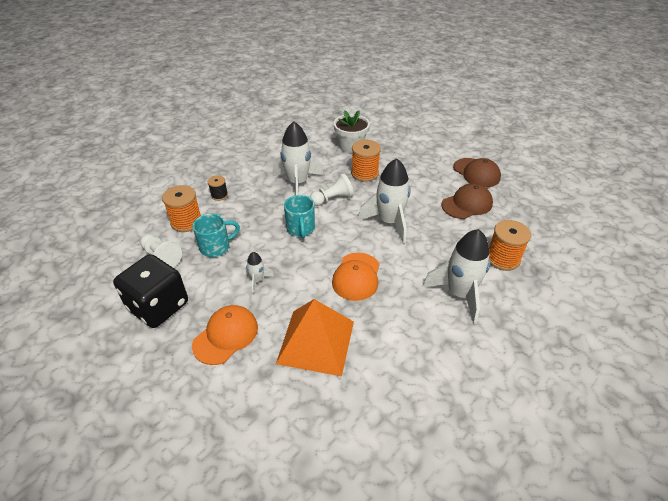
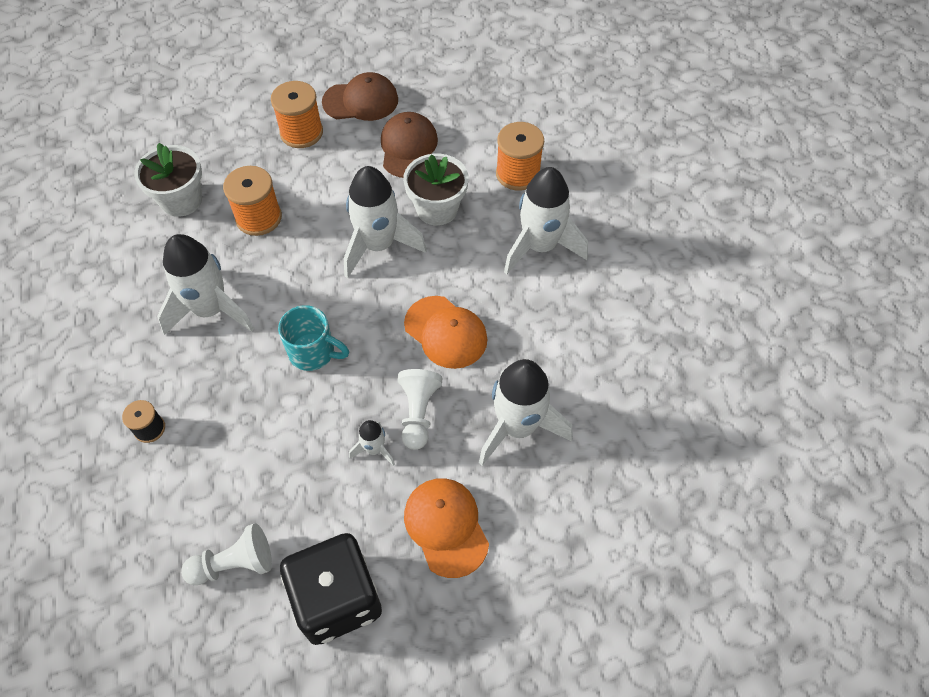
camera: 60 degrees left, 15 degrees up
(186, 222) = (178, 500): orange spool -> orange spool (301, 132)
(216, 247) = (269, 477): turquoise mug -> none
(316, 342) = (518, 427): orange pyramid -> white rocket
(332, 199) = (282, 284): white pawn -> white pawn (418, 413)
(437, 234) = (437, 209): none -> white flower pot

